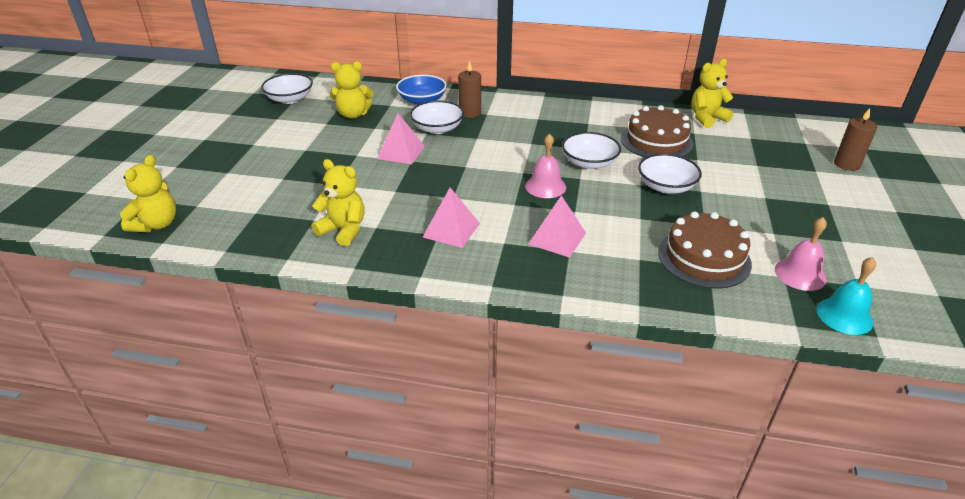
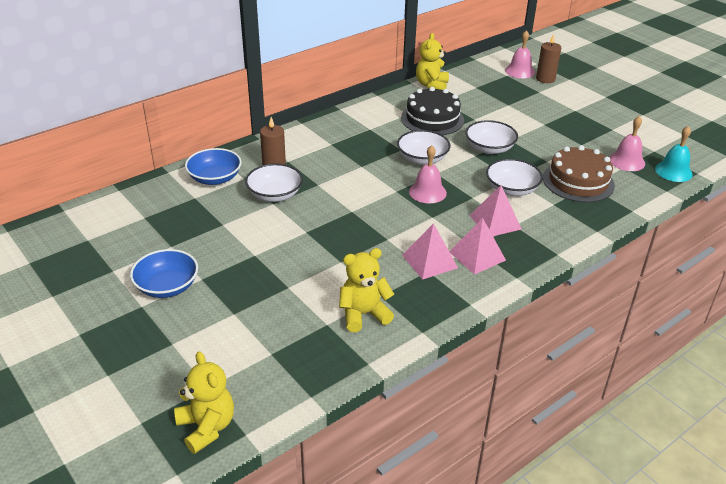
camera: 50 degrees left, 0 degrees up
(282, 142) = (167, 286): none -> blue bowl
(290, 99) = (85, 246): white bowl -> white bowl (511, 189)
(353, 114) = (179, 224): yellow teddy bear -> none
(401, 152) = (285, 230): pink pyramid -> pink pyramid (477, 256)
(656, 141) = (432, 119): brown cake -> black cake
(828, 146) = (520, 71): none -> pink bell

